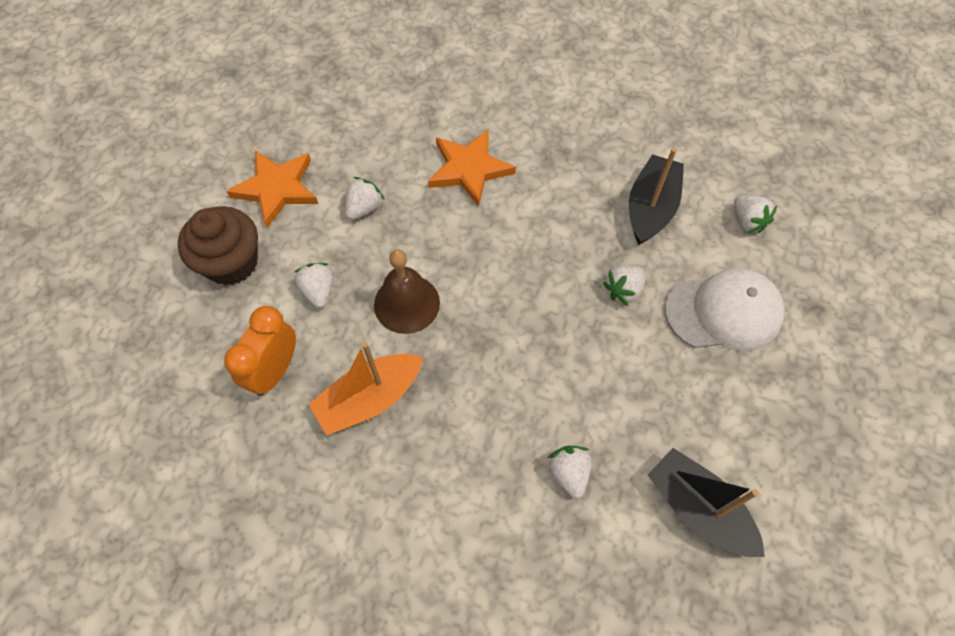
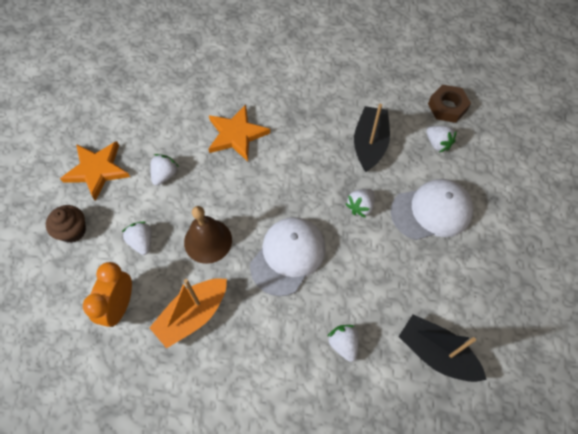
camera: 10 degrees left, 0 degrees up
(231, 262) = (72, 231): brown cupcake -> brown cupcake, size x0.66
(512, 341) = (288, 256): none -> white cap
(769, 173) = (447, 107): none -> brown nut

